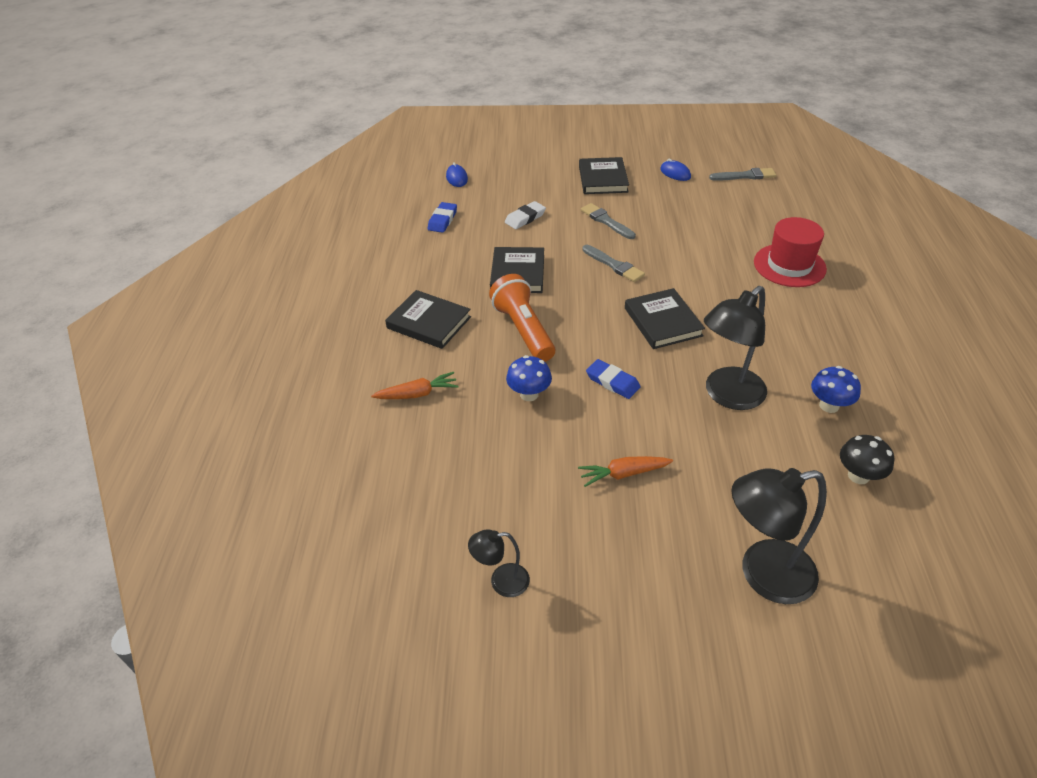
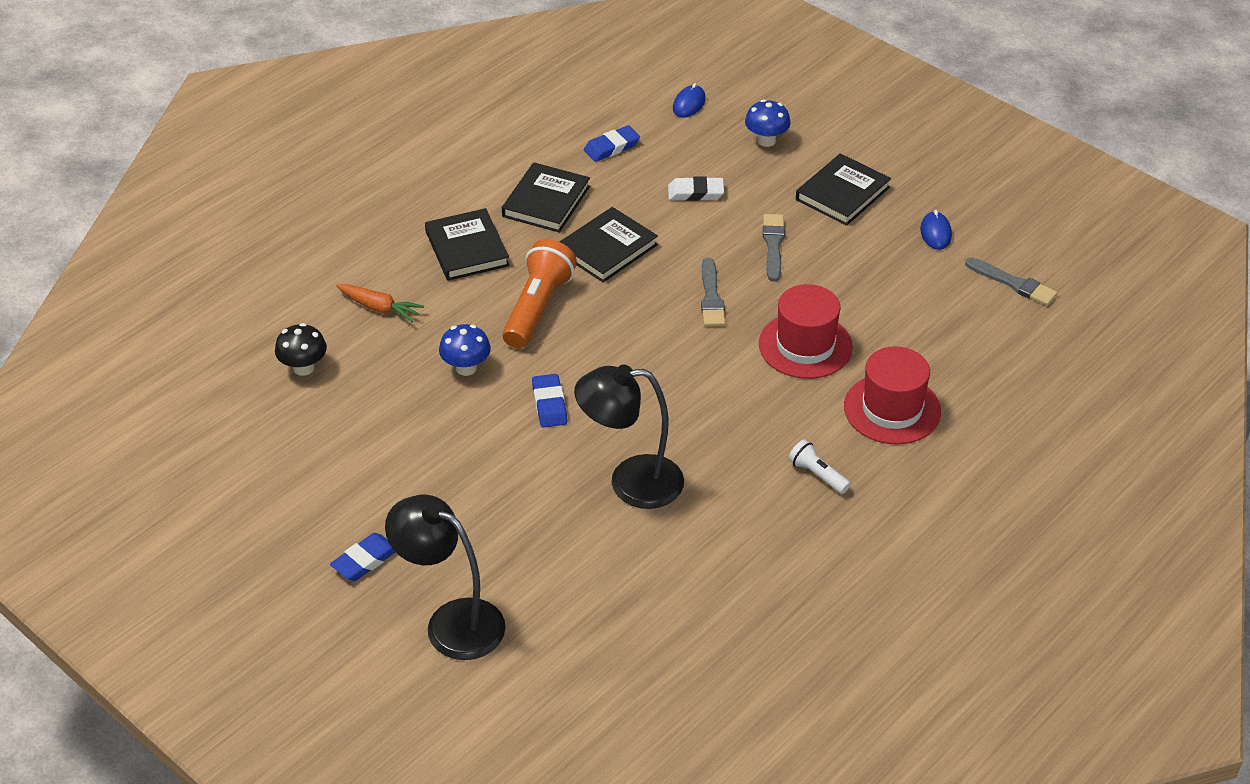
camera: 40 degrees right, 0 degrees up
(501, 581) = (265, 489): black lamp -> none
(623, 474) = (452, 481): orange carrot -> none
(645, 578) = (365, 560): none -> blue eraser
(662, 322) = (674, 381): black book -> black book (546, 201)
(699, 260) = (805, 345): none -> red hat
(810, 322) = (817, 475): none -> white flashlight
(829, 405) = (708, 552): blue mushroom -> blue mushroom (766, 140)
(858, 476) = (639, 618): black mushroom -> black mushroom (303, 368)

